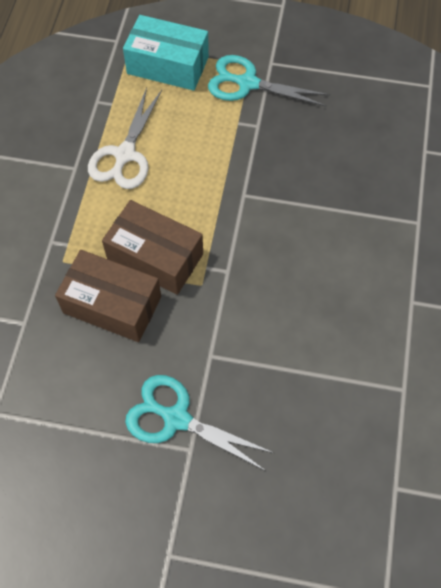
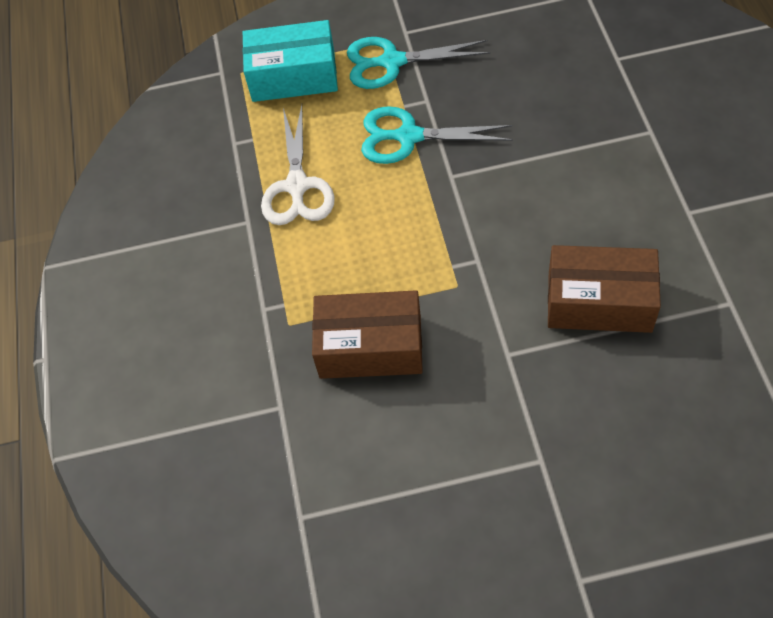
camera: 15 degrees left, 5 degrees down
(155, 257) = (390, 278): brown box -> brown box (599, 302)
(176, 418) = (508, 435): turquoise scissors -> turquoise scissors (409, 136)

